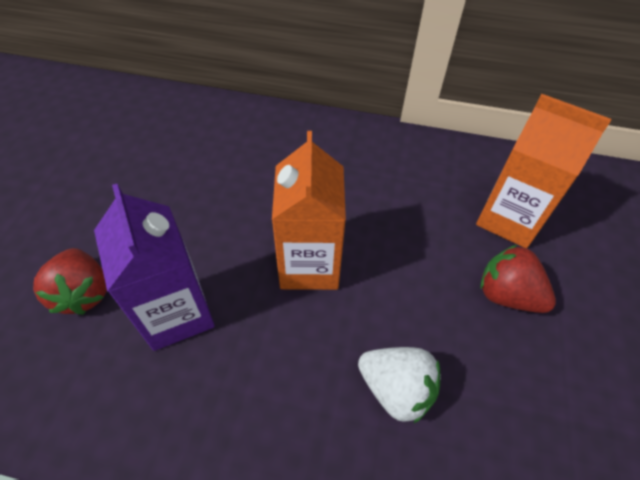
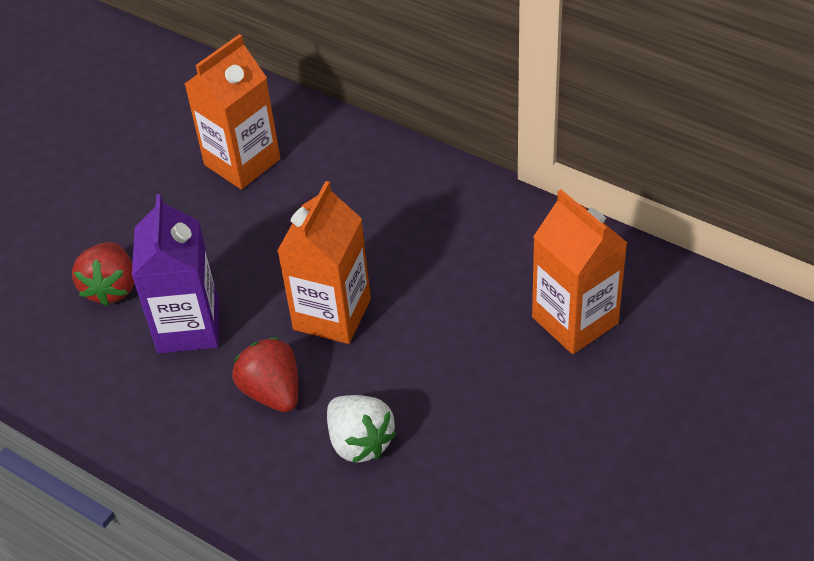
camera: 25 degrees right, 5 degrees down
(174, 151) = (242, 162): none -> orange carton
(507, 295) = (520, 393): red strawberry -> red strawberry (272, 392)

